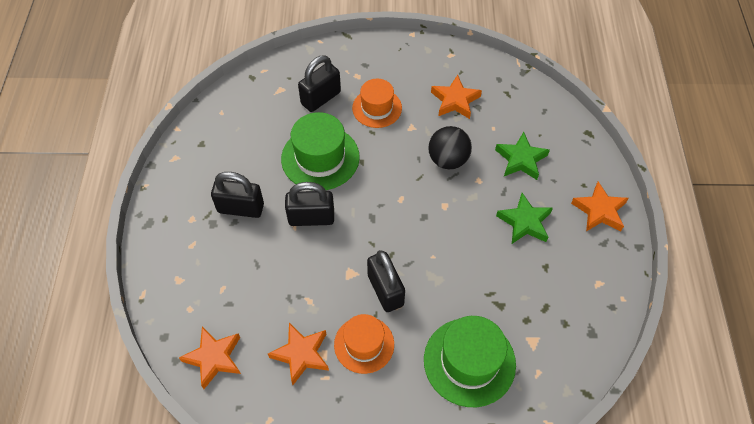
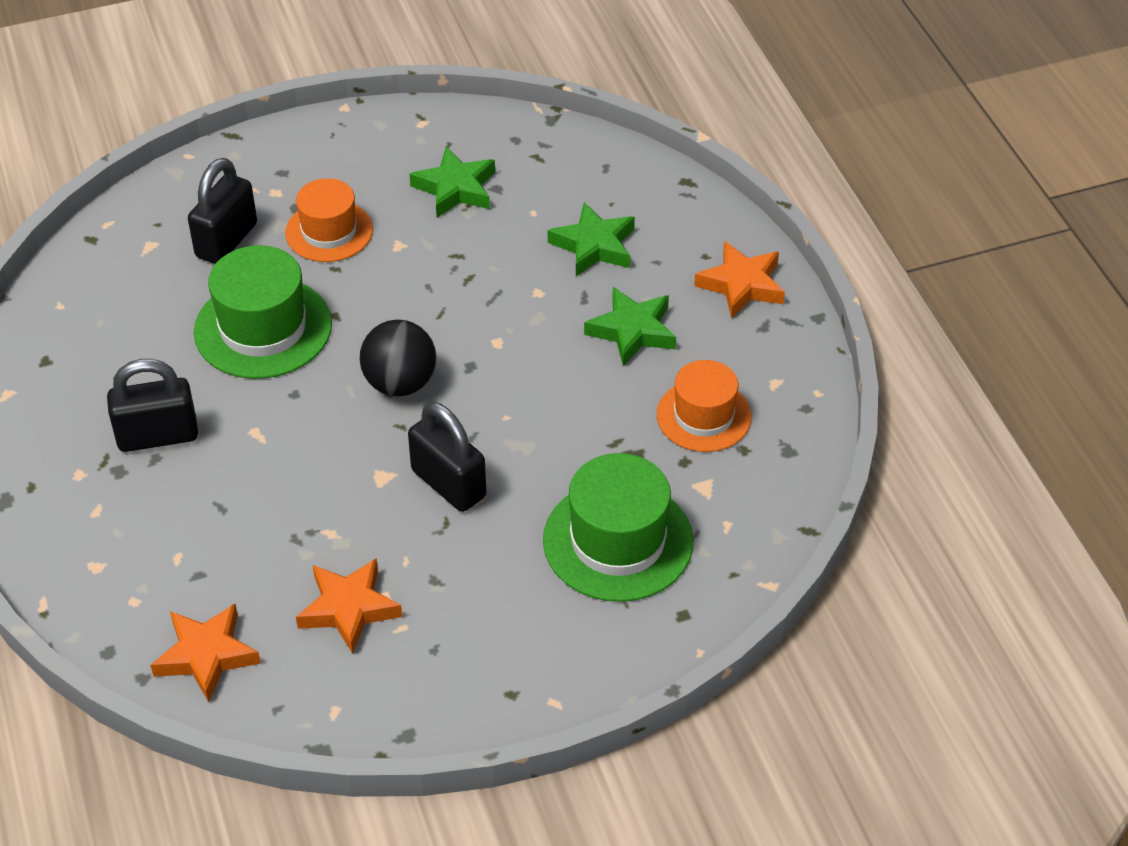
camera: 20 degrees left, 10 degrees down
(311, 218) = (285, 417): black padlock -> none
(364, 344) = (444, 566): orange hat -> orange hat (703, 416)
(448, 160) = (477, 276): black ball -> black ball (400, 383)
(455, 101) = (455, 188): orange star -> green star

